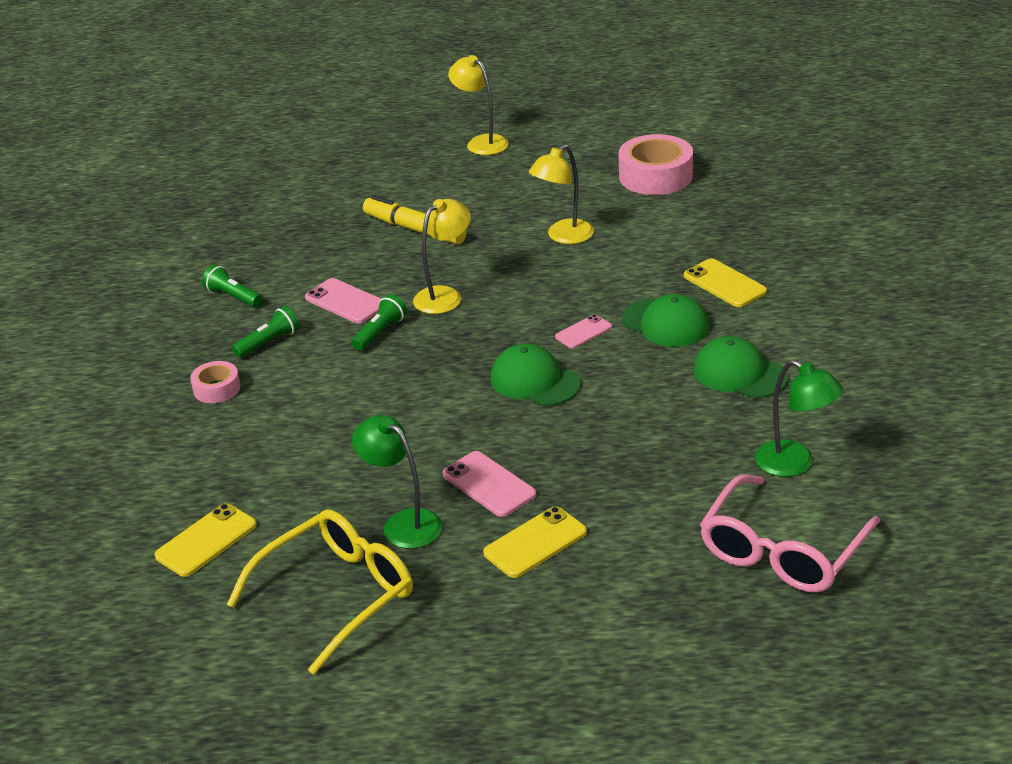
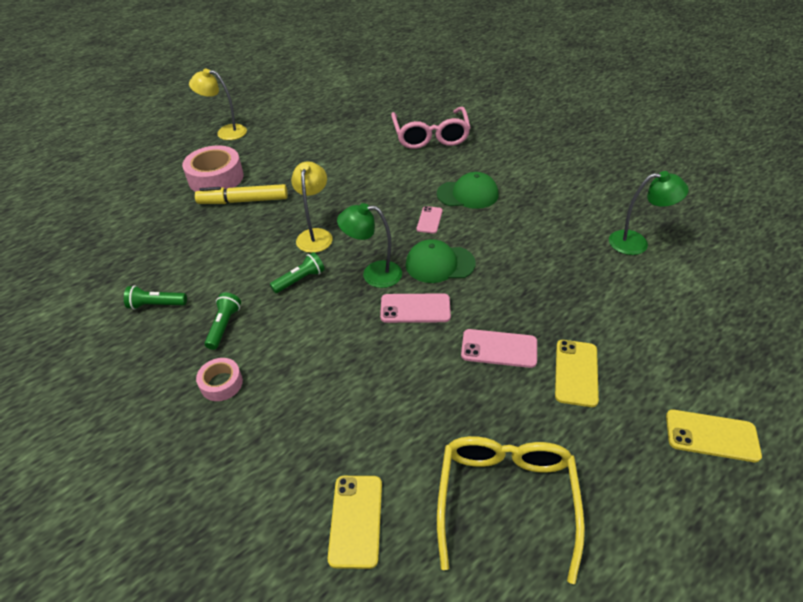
camera: 40 degrees left, 10 degrees up
(345, 302) = (250, 269): pink phone -> pink phone (415, 308)
(380, 332) = (300, 280): green flashlight -> green flashlight turned 60 degrees clockwise
(403, 523) = (481, 410): green lamp -> green lamp (373, 274)
(563, 237) = (346, 168): yellow lamp -> none
(655, 176) = (357, 115): pink tape -> pink tape (216, 178)
(724, 284) = (469, 159): yellow phone -> yellow phone (711, 436)
(739, 373) = (542, 205): green cap -> none
(782, 551) = (700, 297): pink glasses -> pink glasses (430, 136)

